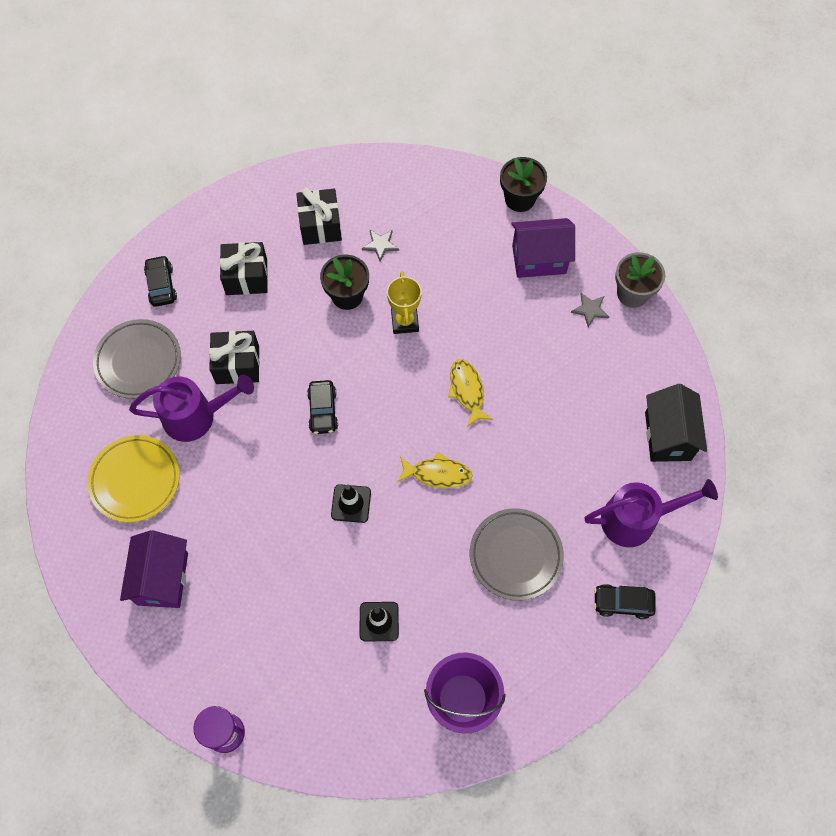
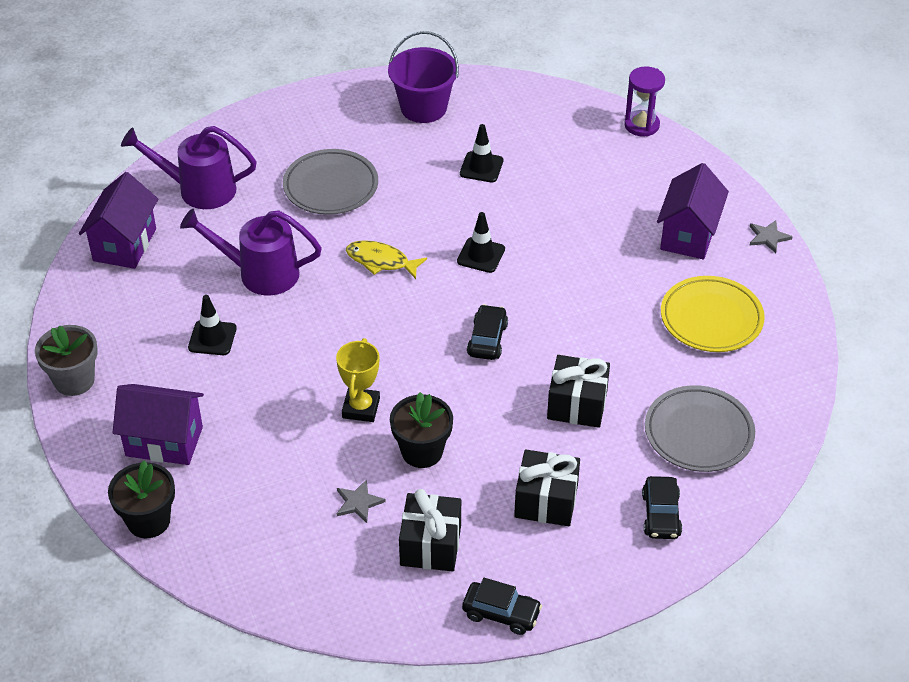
camera: 165 degrees left, 20 degrees down
(197, 416) = (633, 363): purple watering can -> purple watering can (259, 273)
(467, 391) = (317, 325): yellow fish -> none
(546, 357) = (212, 338): none -> black traffic cone
(590, 310) = (134, 374): grey star -> grey star (768, 237)
(622, 603) = (248, 138): black car -> black car (501, 613)
(667, 436) = (125, 245): black house -> purple house

